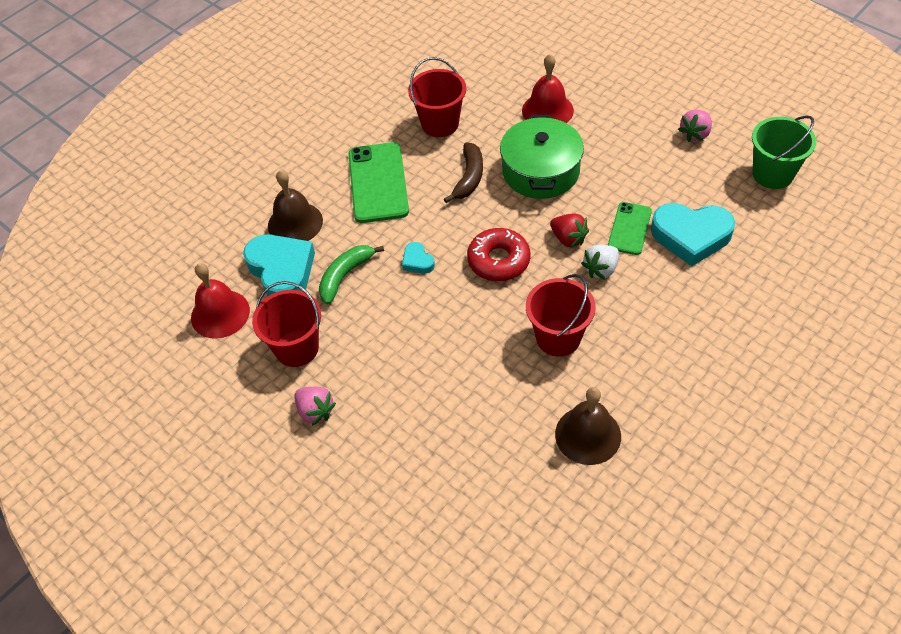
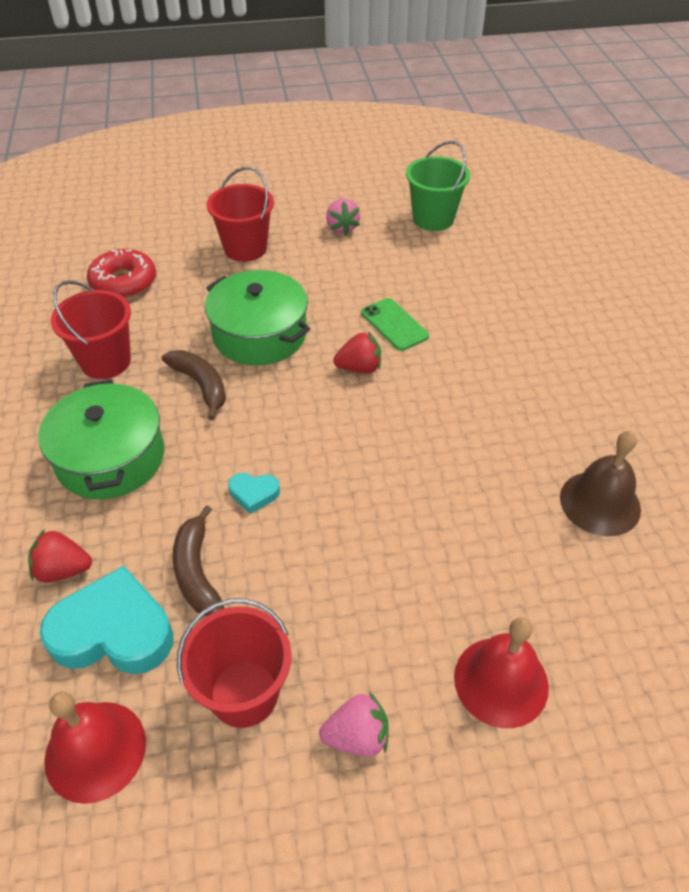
camera: 55 degrees left, 5 degrees down
(295, 223) = (63, 570): brown bell -> red strawberry
(345, 276) = (197, 571): green banana -> brown banana
(378, 183) = (110, 457): green phone -> green pot
(498, 260) = (328, 431): red donut -> red donut (124, 282)
(547, 110) = (197, 285): red bell -> red bell (501, 681)
(558, 337) = (466, 449): red bucket -> red bucket (245, 248)
(601, 269) = (418, 370): white strawberry -> none
(691, 236) = (444, 297): turquoise heart -> none

